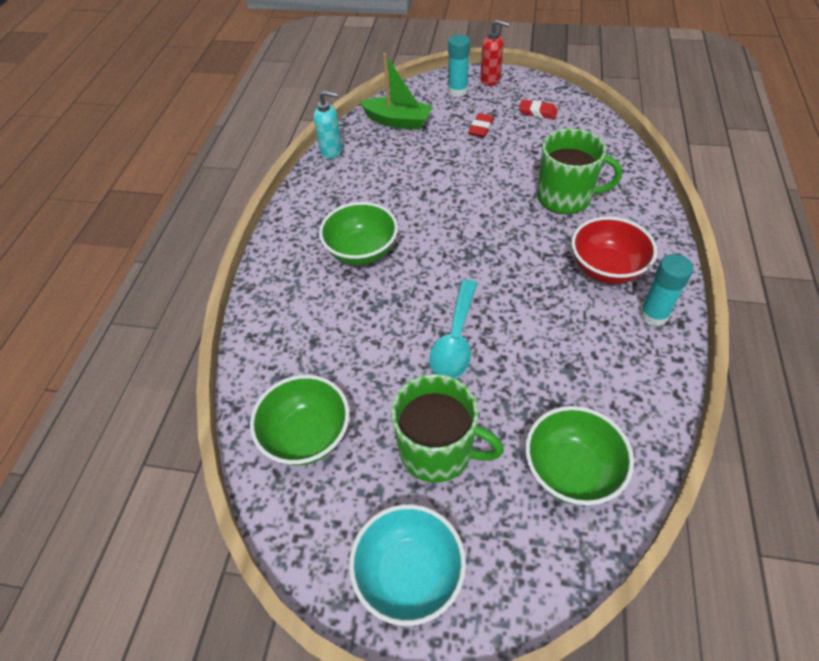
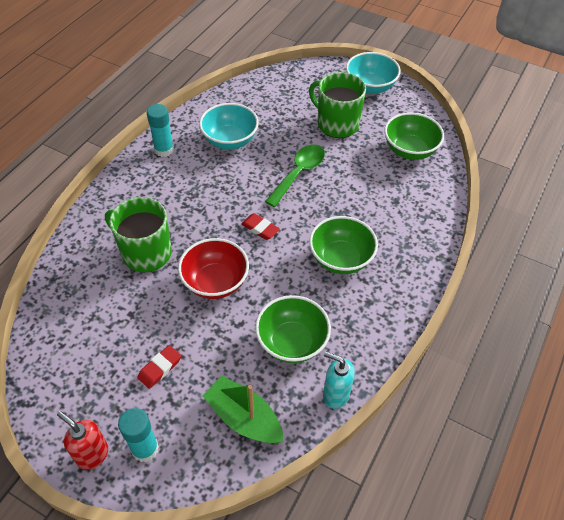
camera: 165 degrees left, 0 degrees up
(455, 340) = (299, 173): turquoise spoon -> green spoon
(537, 112) = (85, 370): red eraser -> red eraser (260, 228)
(571, 470) = (272, 98): green bowl -> green bowl (292, 342)
(579, 360) = (230, 140): none -> turquoise bowl
(606, 269) = (166, 186): red bowl -> red bowl (215, 282)

